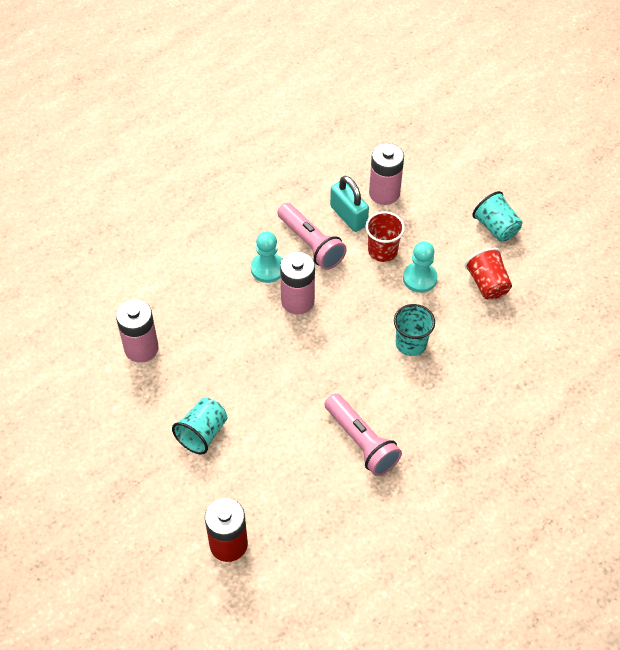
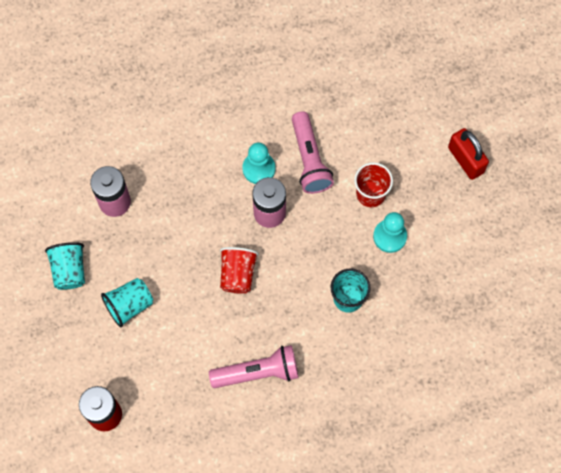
camera: 25 degrees right, 15 degrees up
(348, 216) = (358, 144): turquoise padlock -> none
(361, 442) = (258, 372): pink flashlight -> pink flashlight turned 90 degrees counterclockwise
(384, 193) = (403, 133): pink battery -> none
(451, 193) = (465, 160): none -> red padlock
(487, 284) = (448, 268): red cup -> red cup (238, 274)
(496, 228) = (488, 214): turquoise cup -> turquoise cup (69, 270)

